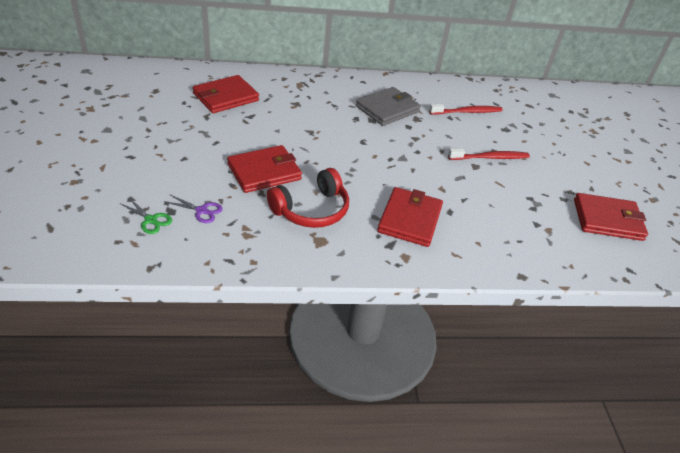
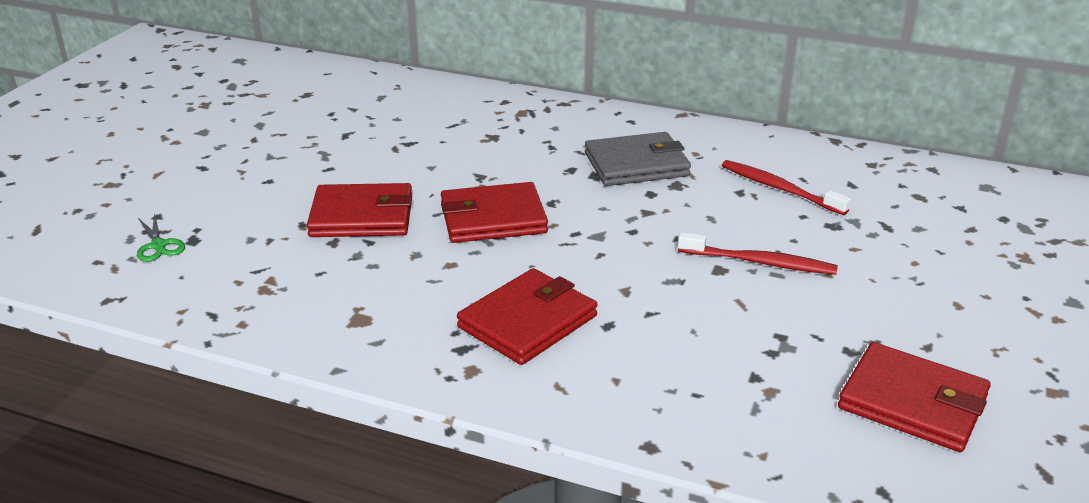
camera: 30 degrees right, 10 degrees down
(201, 211) = (232, 247): purple scissors -> none
(226, 97) = (395, 114): red wallet -> red wallet (493, 218)
(311, 209) = (385, 277): red headphones -> none
(467, 112) = (780, 189): red toothbrush -> red toothbrush turned 150 degrees counterclockwise

